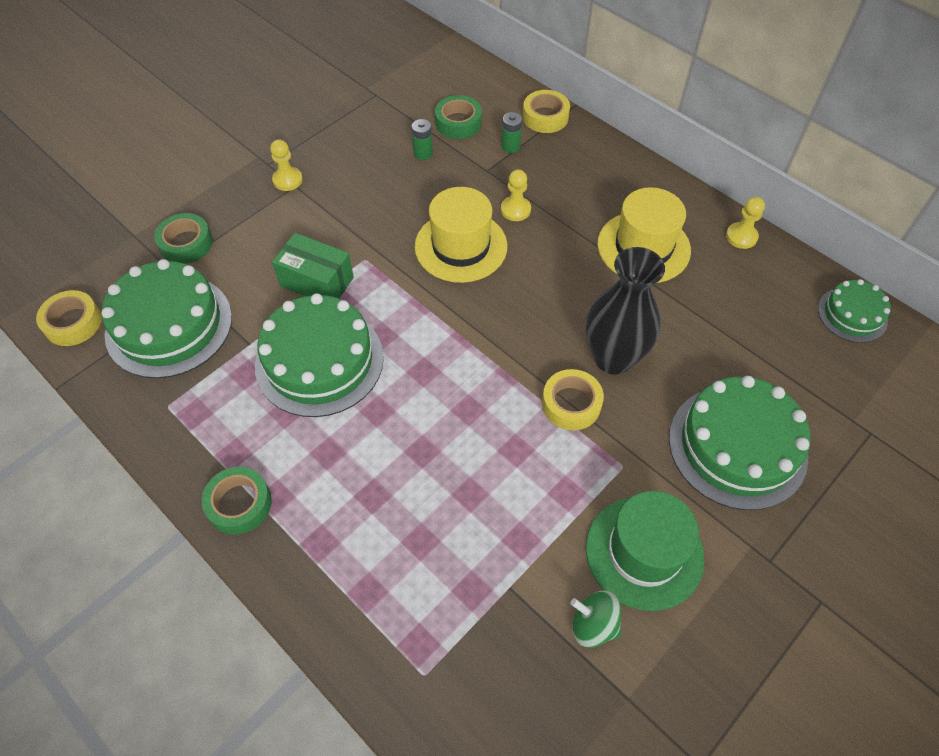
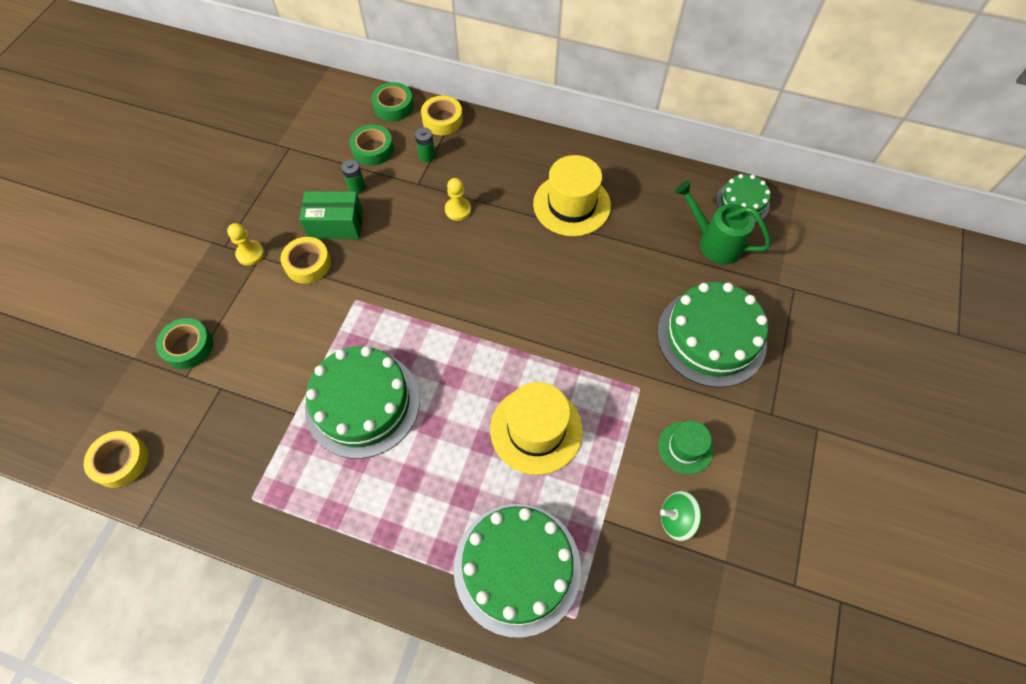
camera: 25 degrees left, 5 degrees up
(169, 325) = (213, 426): green cake -> green cake (517, 568)
(239, 504) = (359, 553): green tape -> green tape (393, 106)
(317, 282) = (324, 335): green box -> green box (336, 225)
(461, 246) = (429, 258): yellow hat -> yellow hat (536, 429)
(571, 404) = (579, 355): yellow tape -> yellow tape (308, 264)
(613, 358) = (592, 305): black vase -> none
(644, 552) = (685, 447): green hat -> green hat, size x0.58
(741, 236) = (638, 169): yellow pawn -> none
(794, 345) = (714, 242): none -> green watering can

